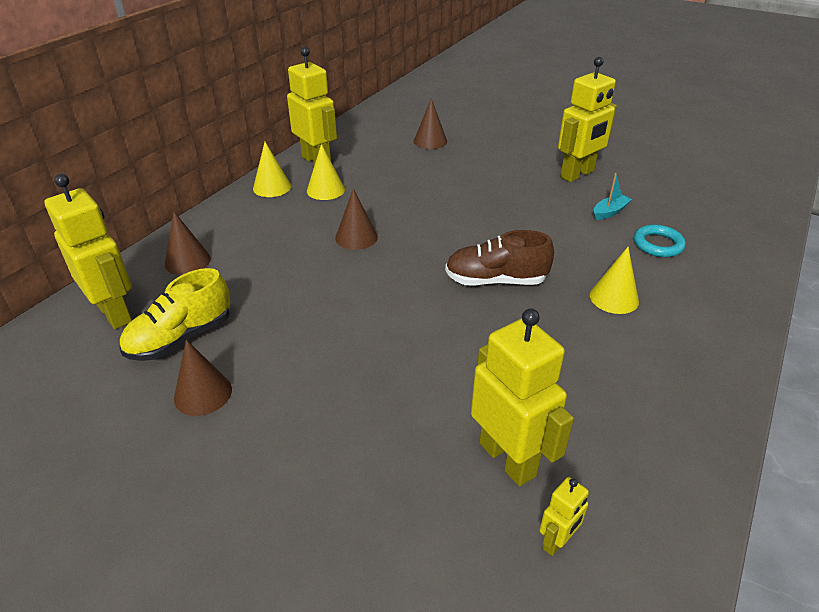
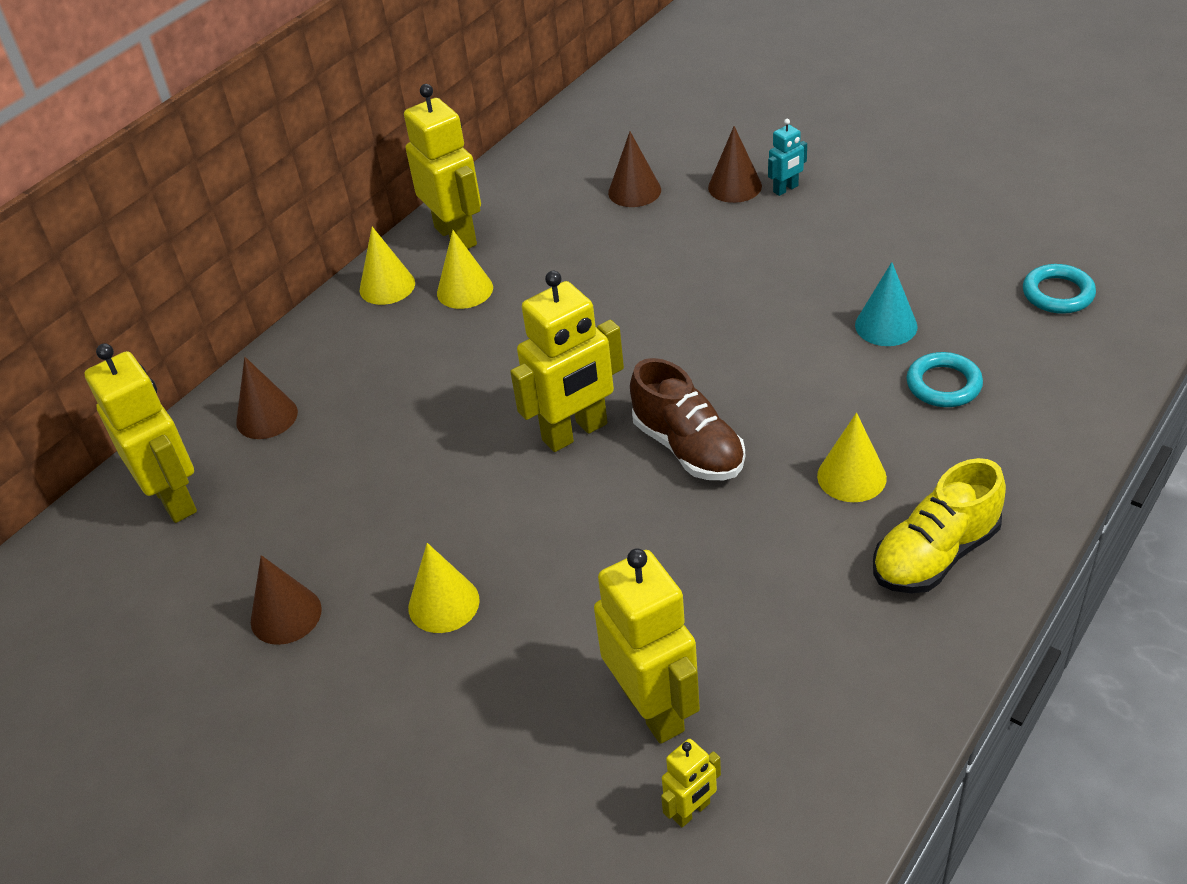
camera: 10 degrees right, 5 degrees up
(180, 338) = (258, 536): yellow shoe -> yellow shoe (935, 555)
(329, 384) = (443, 603): none -> yellow cone
(356, 237) = (501, 375): brown cone -> brown cone (735, 186)
(495, 281) = (688, 448): brown shoe -> brown shoe turned 135 degrees counterclockwise
(525, 142) = (786, 189): none -> turquoise robot
(577, 174) = (854, 253): yellow robot -> yellow robot (575, 432)
(609, 212) = (886, 325): turquoise boat -> turquoise cone
(712, 196) = (1057, 294): none -> turquoise ring

